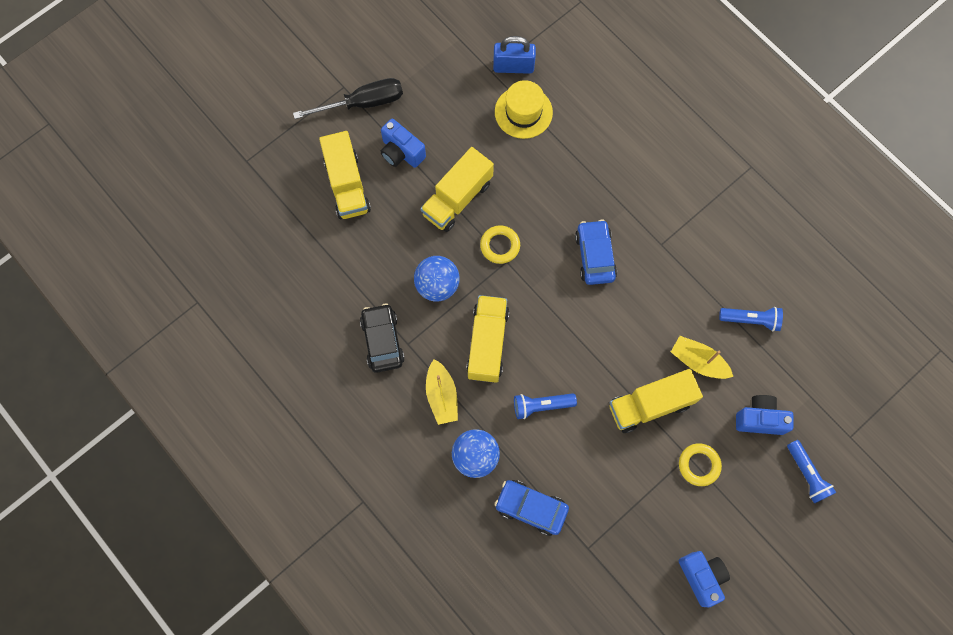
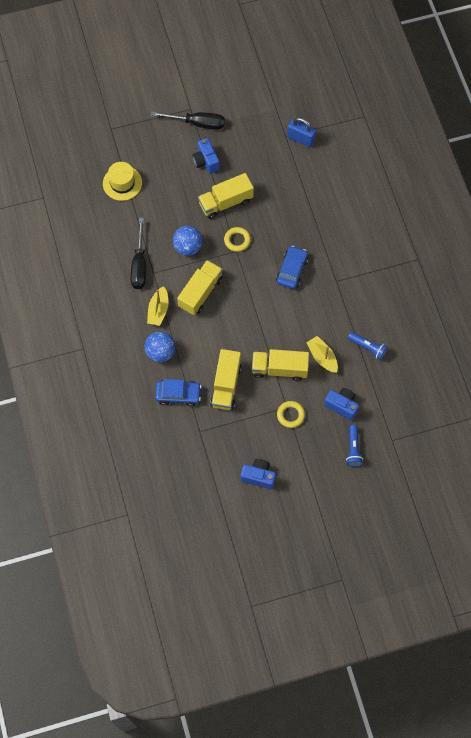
camera: 25 degrees right, 5 degrees down
(347, 185) = (163, 167): yellow truck -> yellow truck (226, 385)
(382, 341) = (139, 265): black car -> black screwdriver
(523, 112) = (292, 168): yellow hat -> yellow hat (122, 183)
(531, 508) = (178, 394): blue car -> blue car turned 135 degrees clockwise
(541, 406) = (214, 341): blue flashlight -> none
(701, 577) = (258, 476): blue camera -> blue camera turned 75 degrees counterclockwise

